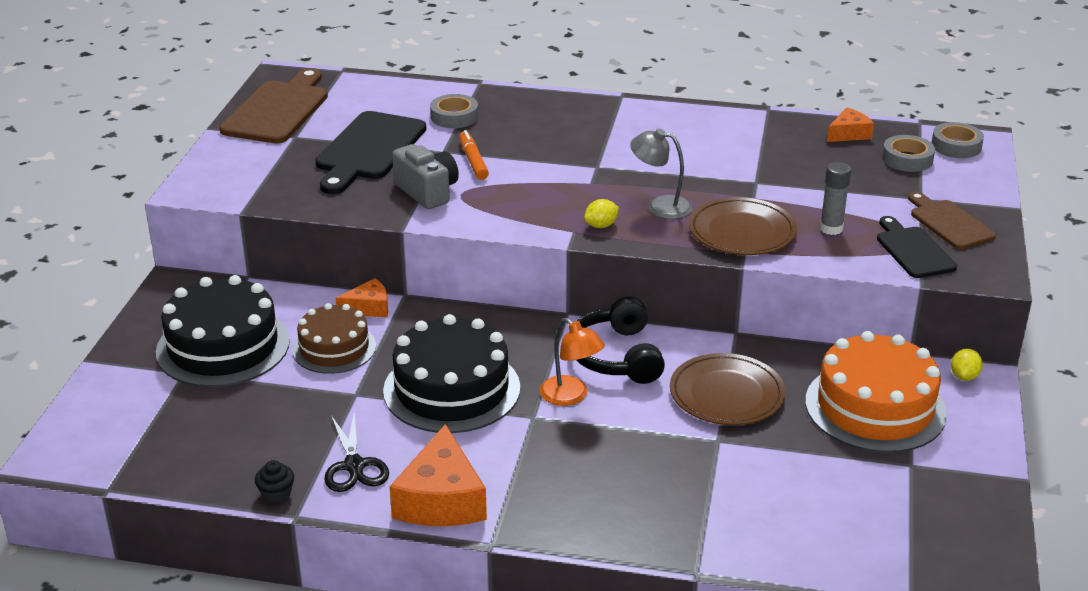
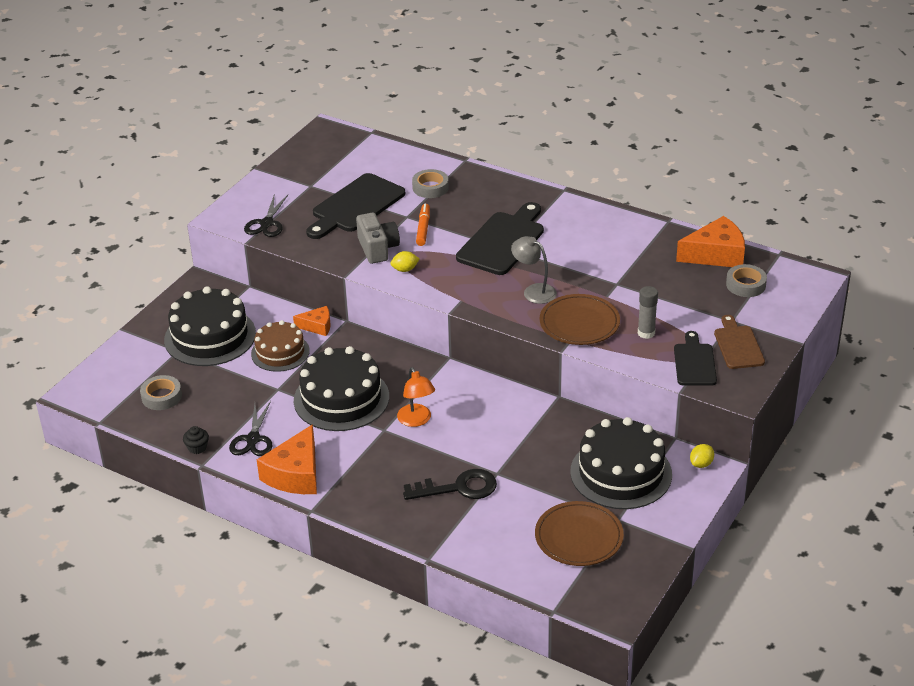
camera: 20 degrees right, 5 degrees up
(258, 186) = (266, 223): none -> black scissors
(278, 110) = (309, 160): brown cutting board -> none
(584, 159) = (502, 241): none -> black cutting board
(601, 225) = (482, 299): yellow lemon -> yellow lemon (405, 269)
(616, 356) = (464, 397): black headphones -> none
(679, 469) = (459, 488): none -> black key
(726, 394) = (523, 441): brown plate -> brown plate (579, 537)
(849, 134) = (716, 254): orange cheese -> orange cheese, size x1.80
(875, 407) = (621, 473): orange cake -> black cake
(956, 146) = (792, 280): grey tape -> grey tape (161, 396)

